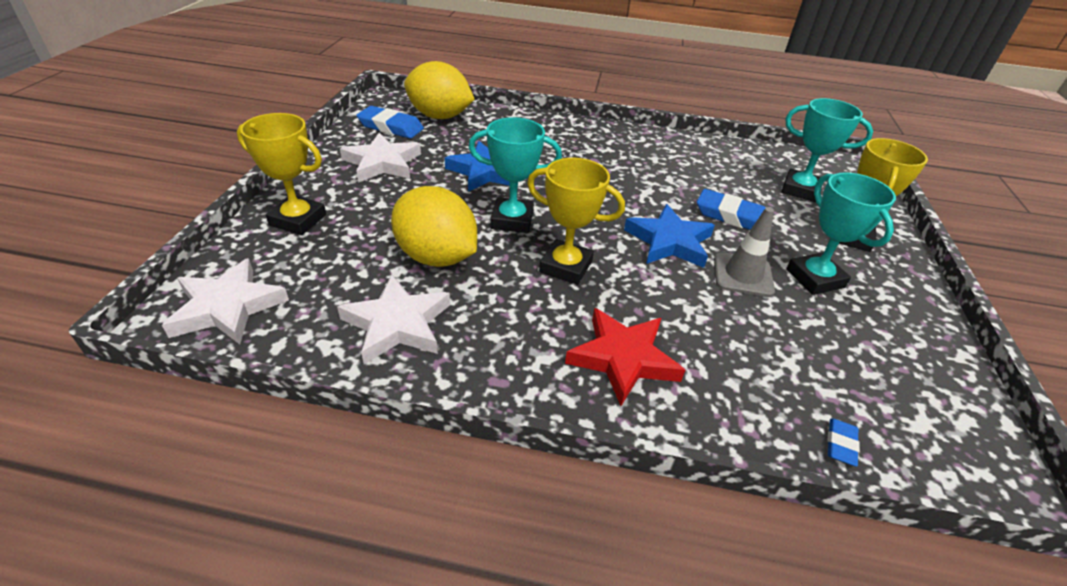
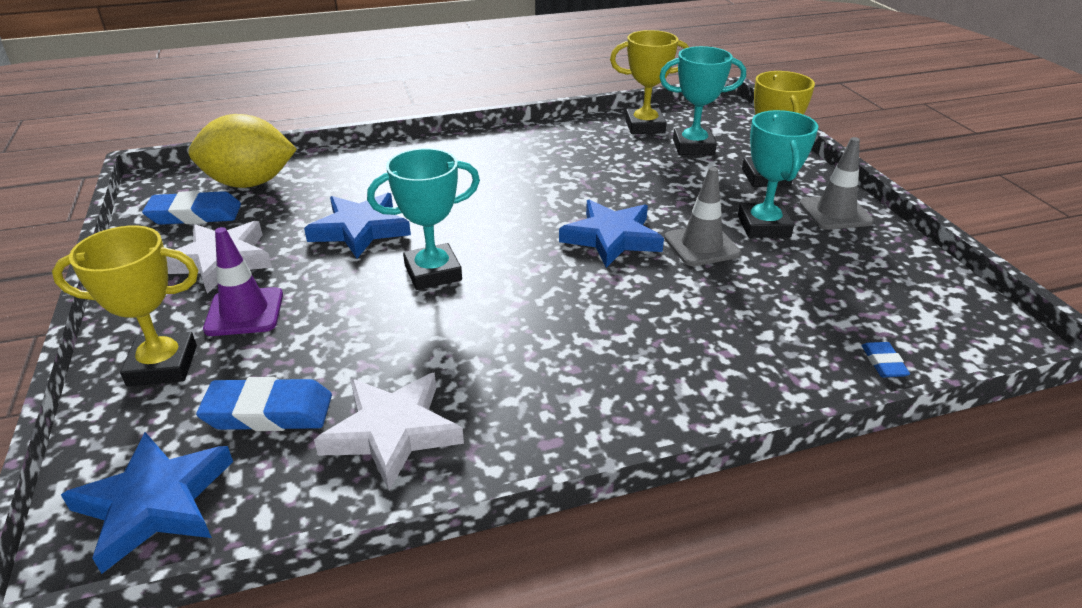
camera: 25 degrees left, 5 degrees down
(227, 307) = (154, 503): white star -> blue star
(370, 203) = (244, 312): none -> purple traffic cone
(436, 257) = (378, 343): yellow lemon -> none
(566, 266) = (529, 300): yellow trophy -> yellow trophy (645, 126)
(623, 358) = (653, 368): red star -> none
(731, 216) = (651, 193): blue eraser -> blue eraser (268, 412)
(815, 278) = (764, 226): turquoise trophy -> turquoise trophy turned 45 degrees clockwise
(897, 291) = (835, 213): none -> grey traffic cone

